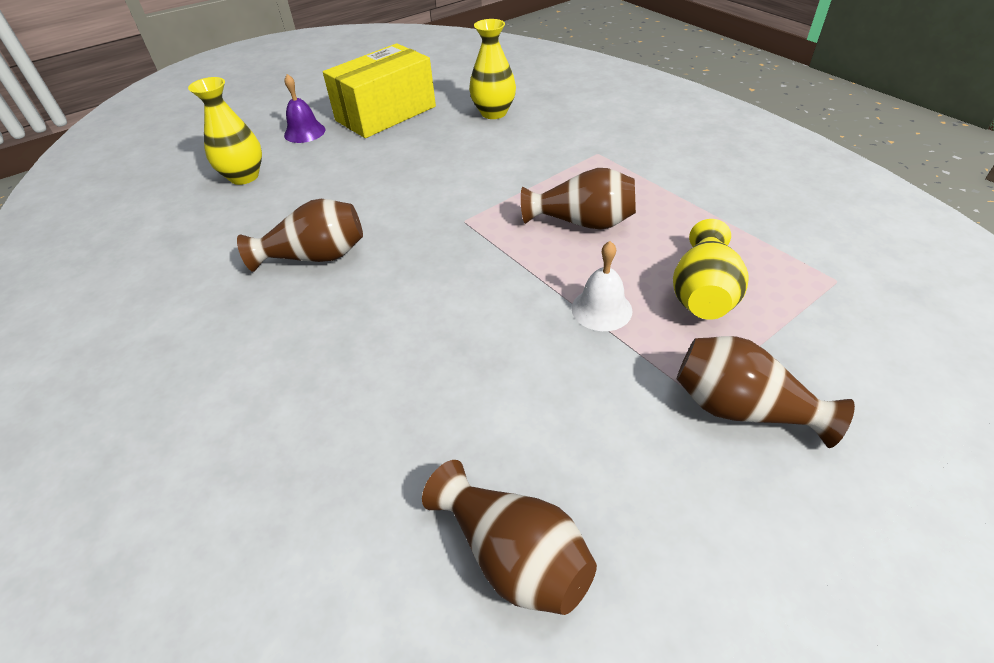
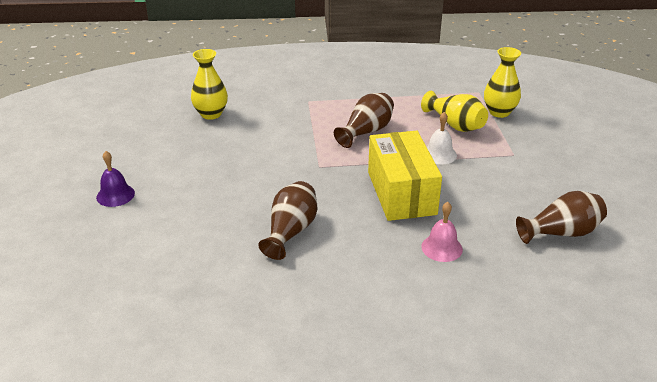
camera: 60 degrees left, 10 degrees down
(244, 176) = (143, 239): yellow vase -> yellow vase (499, 112)
(365, 404) = (441, 248): none -> pink bell
(386, 113) = (144, 153): yellow box -> yellow box (401, 193)
(741, 409) = (529, 148): brown vase -> none

